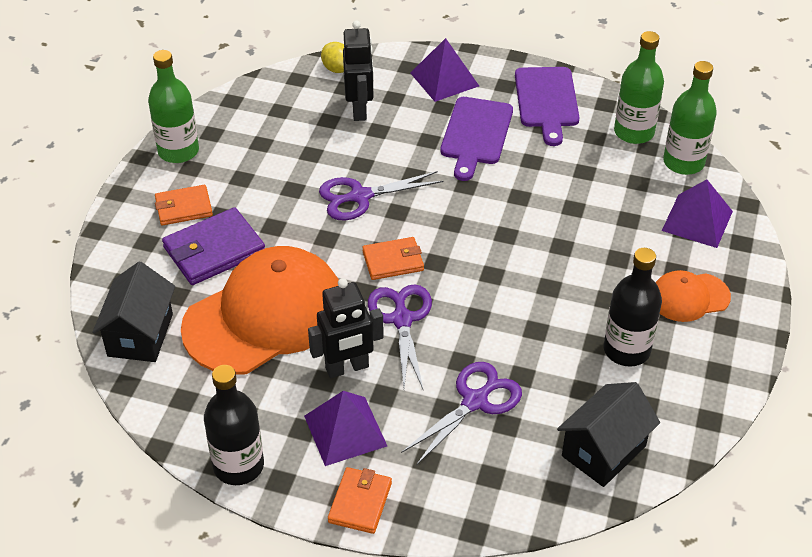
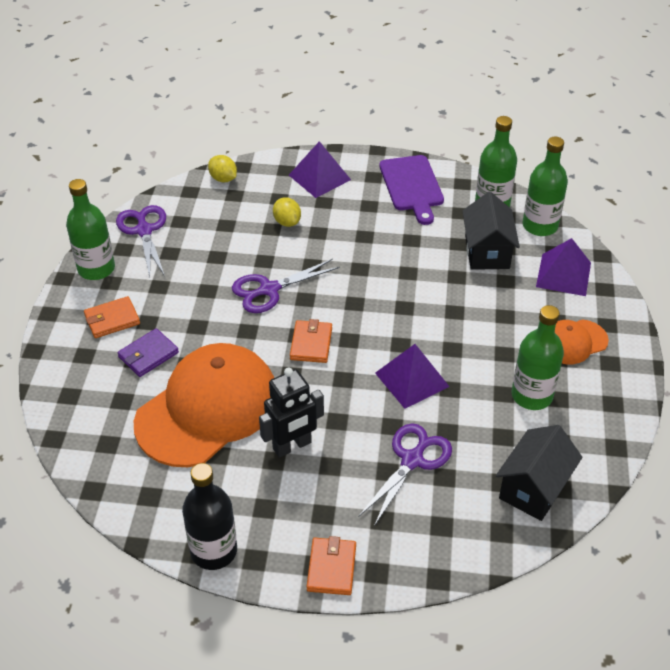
camera: 10 degrees left, 0 degrees up
(140, 335) = (97, 442): black house -> black house (487, 252)
(214, 250) = (148, 355): purple wallet -> purple wallet, size x0.64
(345, 430) = (303, 504): purple pyramid -> purple pyramid (411, 379)
(359, 109) = (251, 212): black robot -> none
(393, 261) = (311, 344): orange wallet -> orange wallet turned 60 degrees counterclockwise
(397, 125) = (287, 222): none -> yellow lemon
(402, 320) = (331, 395): purple scissors -> purple scissors (144, 231)
(476, 134) = (358, 222): purple cutting board -> none
(626, 350) = (531, 396): black bottle -> green bottle

